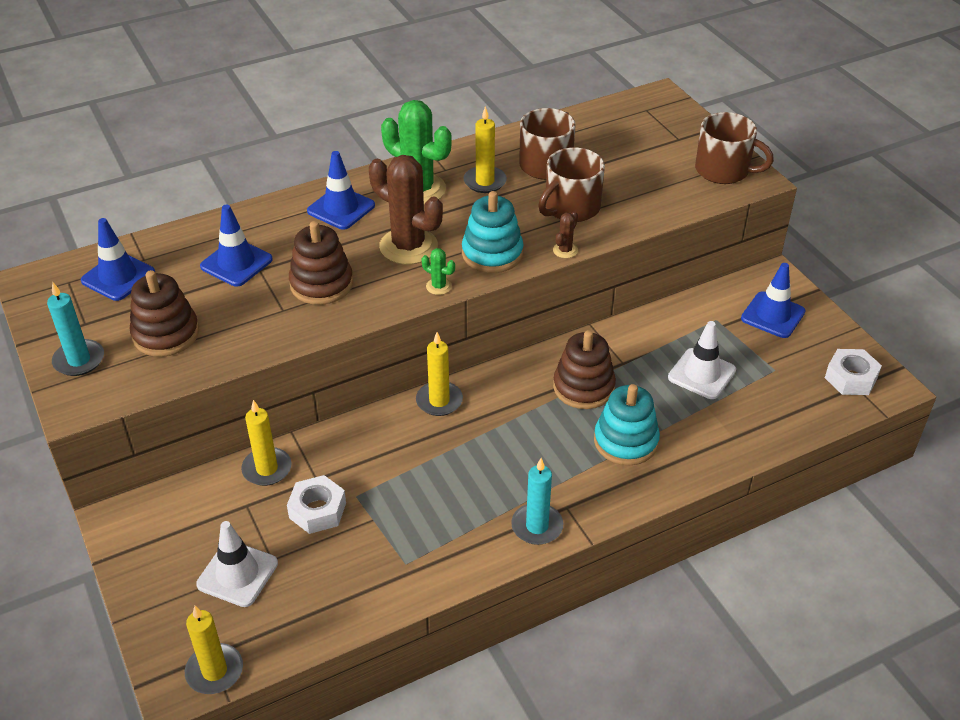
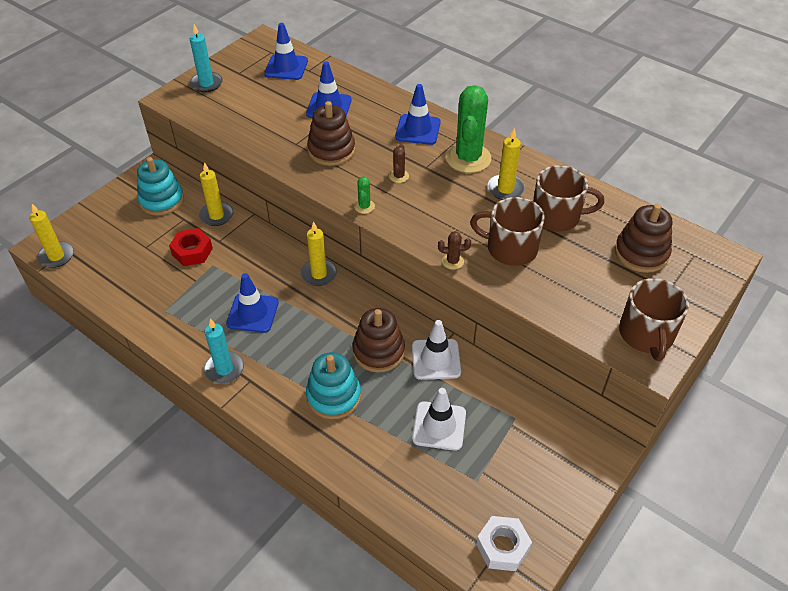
camera: 65 degrees right, 5 degrees up
(166, 334) = (246, 106): brown stacking toy -> brown stacking toy (641, 253)
(237, 574) = (129, 237): white traffic cone -> white traffic cone (436, 359)
(317, 510) = (192, 252): white nut -> red nut
(408, 246) = (399, 176): brown cactus -> brown cactus, size x0.43
(492, 253) = (420, 222): turquoise stacking toy -> turquoise stacking toy (162, 200)
(773, 315) = (550, 460): blue traffic cone -> blue traffic cone (252, 313)

